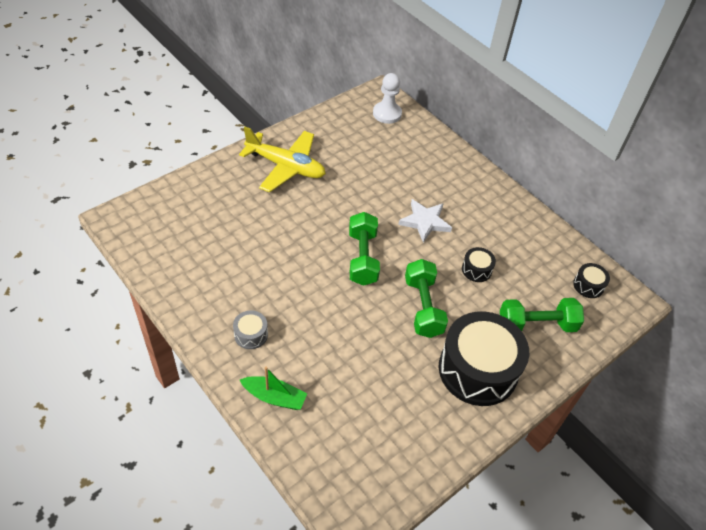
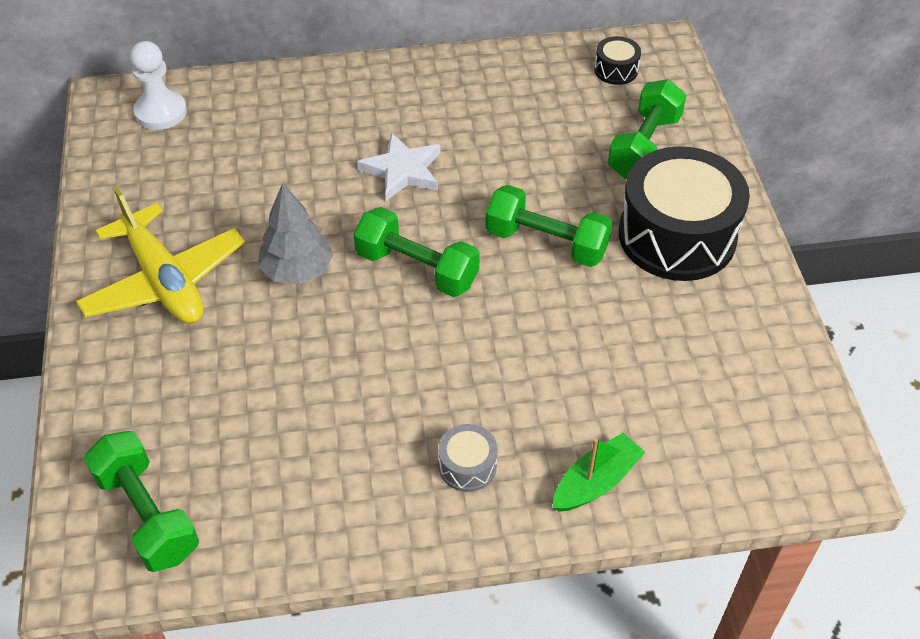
camera: 55 degrees left, 0 degrees up
(155, 225) = (147, 514): none -> green dumbbell
(286, 166) = (164, 281): yellow plane -> yellow plane turned 90 degrees clockwise
(326, 211) = (297, 270): none -> grey tree
(476, 270) = (522, 159): black drum -> none

